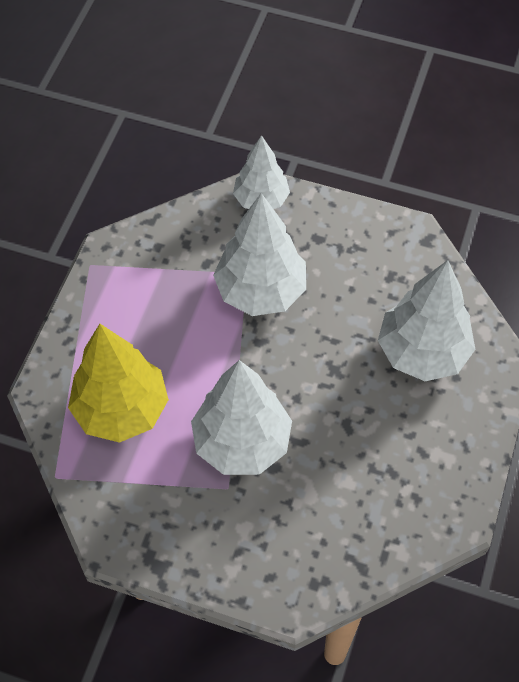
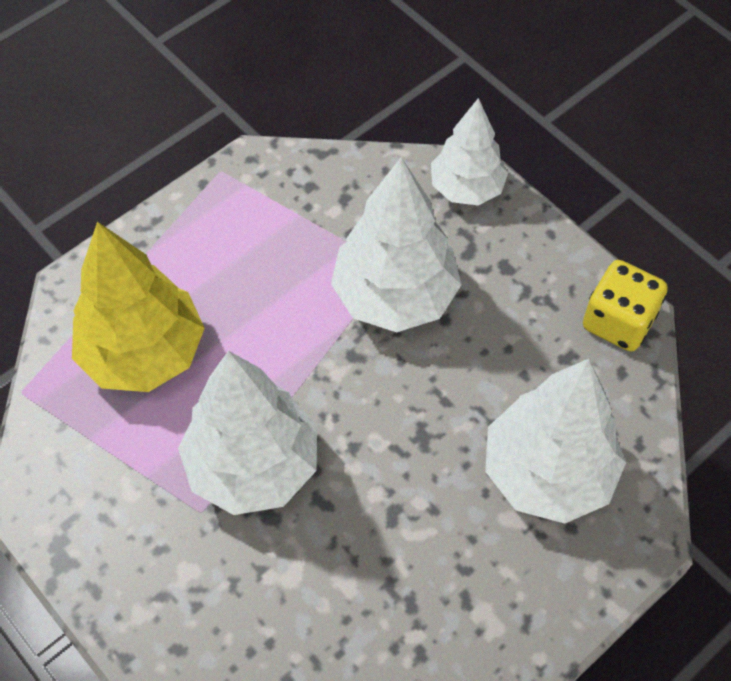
camera: 30 degrees right, 0 degrees up
(406, 239) = (618, 321): none -> yellow dice

